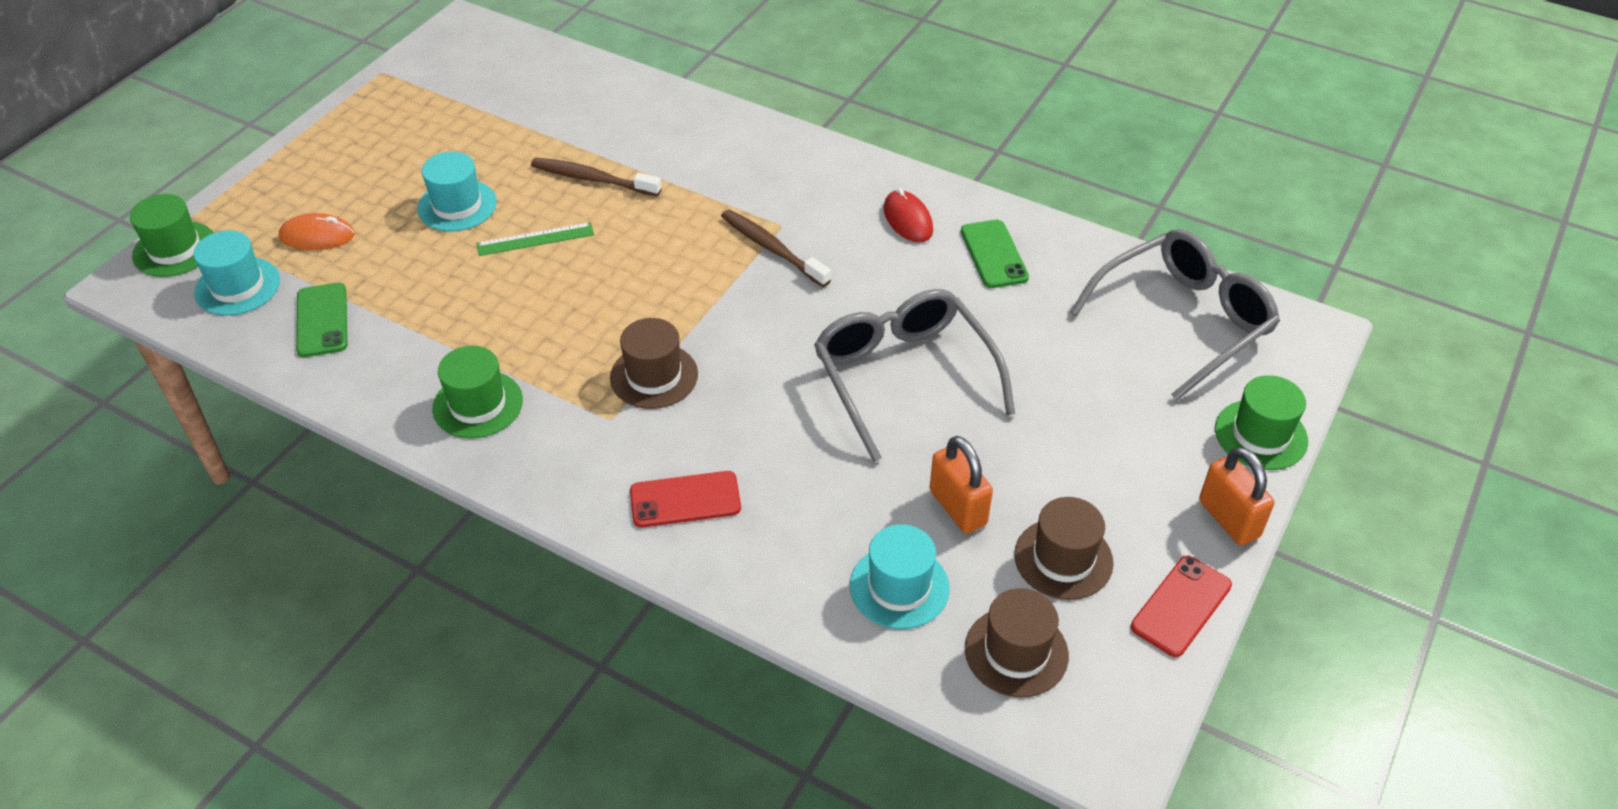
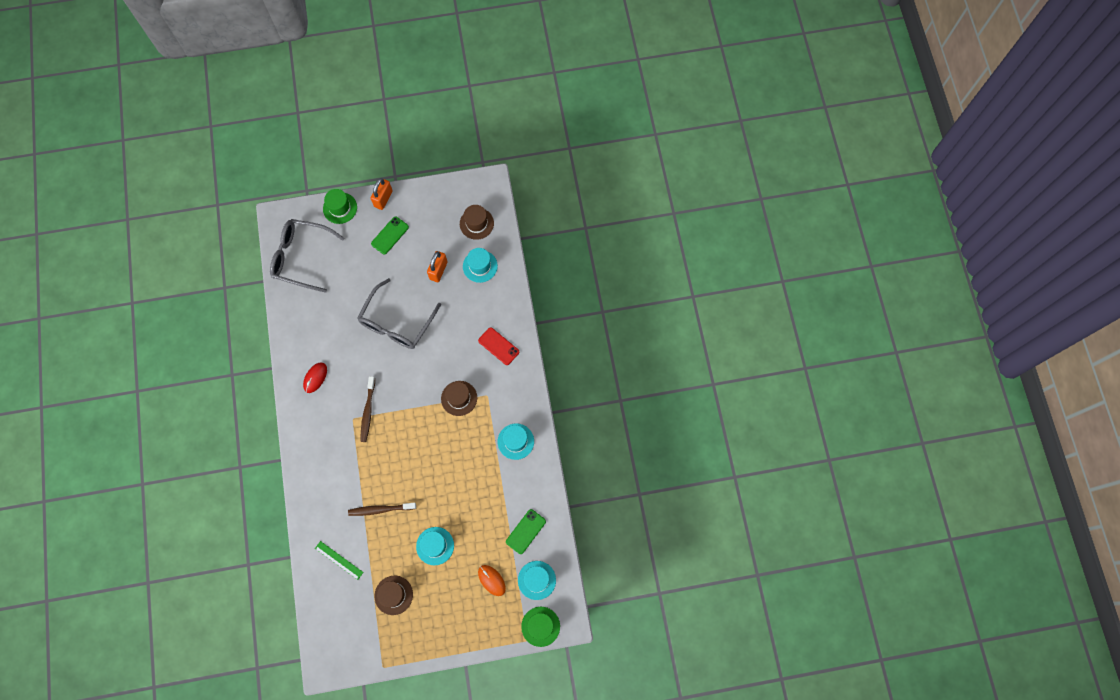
camera: 130 degrees left, 25 degrees up
(478, 404) = (515, 441): green hat -> turquoise hat
(535, 239) = (429, 498): green ruler -> green ruler (339, 560)
(593, 179) = (380, 509): brown toothbrush -> brown toothbrush turned 105 degrees clockwise
(994, 254) = (312, 336): green phone -> green phone (390, 235)
(1063, 559) = (434, 231): brown hat -> brown hat (393, 595)
(1181, 606) = (427, 193): red phone -> none

